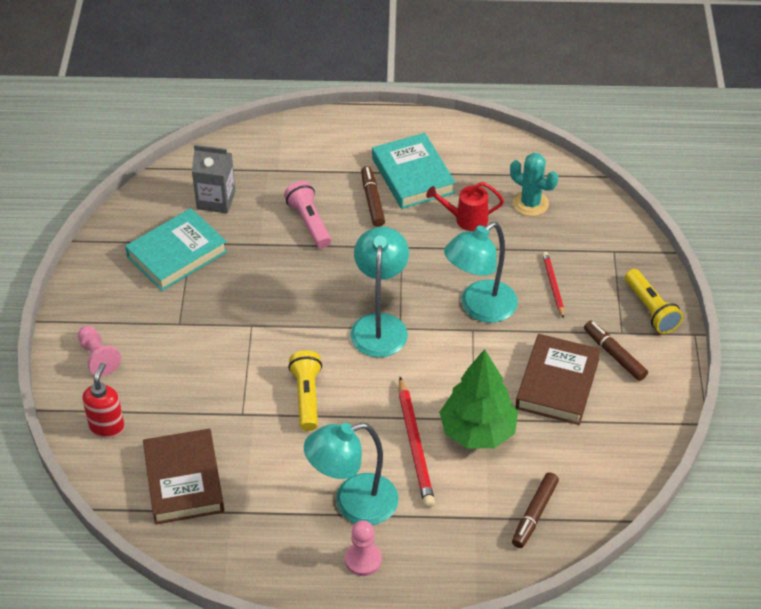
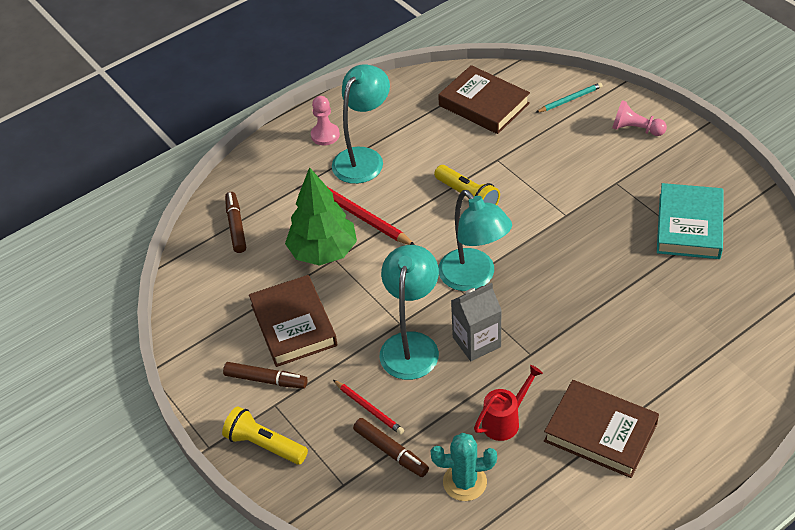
camera: 145 degrees right, 0 degrees up
(107, 427) = (570, 99): red soap dispenser -> turquoise pencil
(216, 200) = (725, 287): grey carton -> grey carton (476, 342)
(309, 222) = (629, 321): pink flashlight -> none
(372, 201) = (604, 380): brown marker -> brown marker (391, 451)
(413, 176) = (600, 432): turquoise book -> brown book

